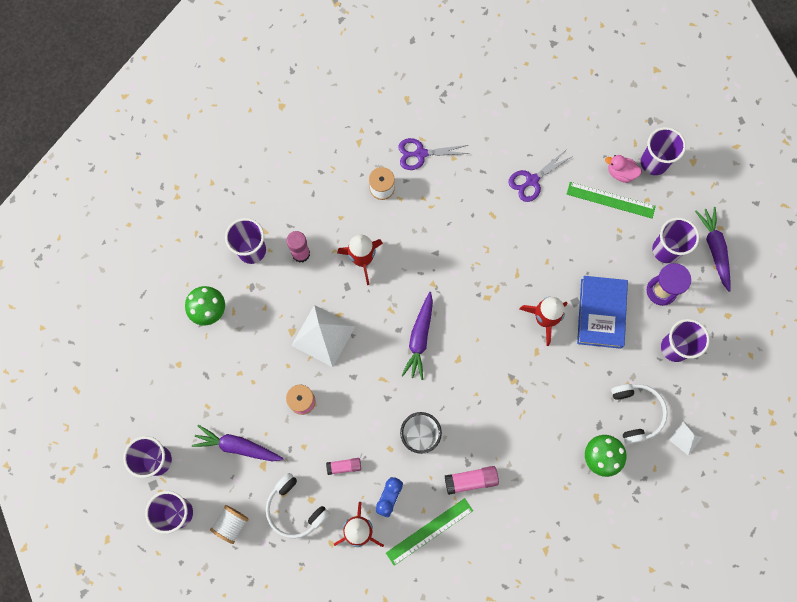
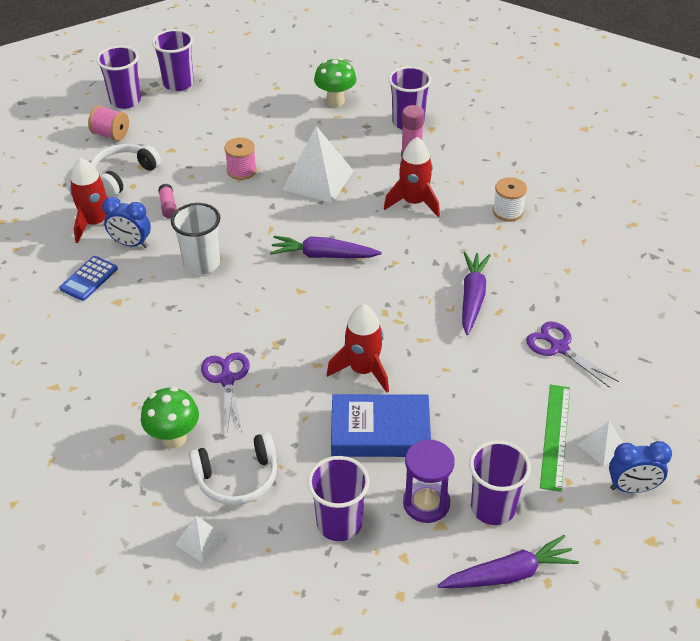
camera: 85 degrees right, 30 degrees down
(231, 524) = (111, 134): white spool -> pink spool
(237, 446) = (192, 131): purple carrot -> purple carrot (472, 297)
(421, 154) = (563, 241): purple scissors -> purple scissors (227, 379)
(429, 531) = (89, 279): green ruler -> blue calculator
(471, 480) = (148, 311): pink glue stick -> none
(620, 173) = (601, 446): pink duck -> white pyramid
(654, 162) = (632, 488): purple cup -> blue clock

